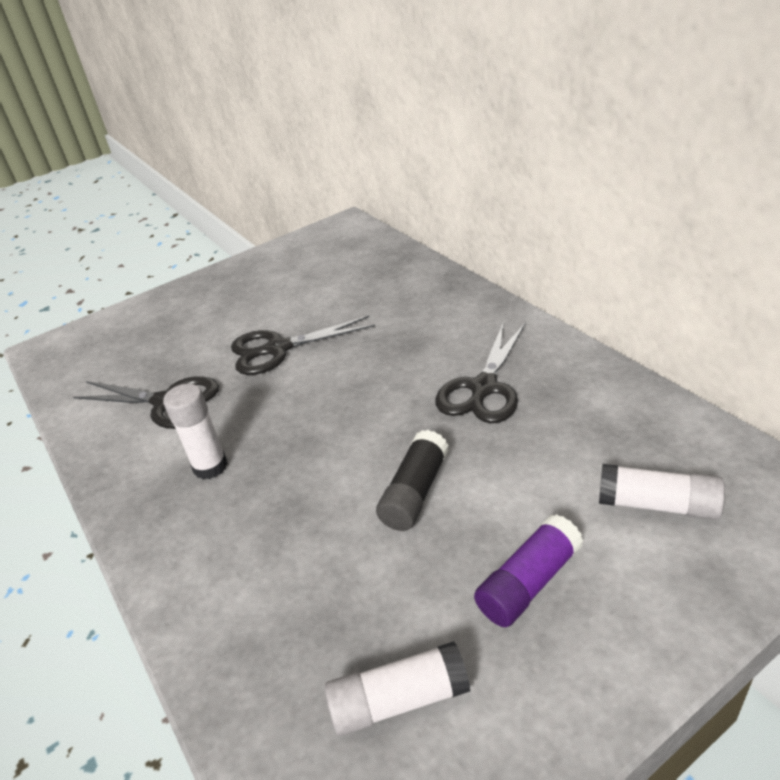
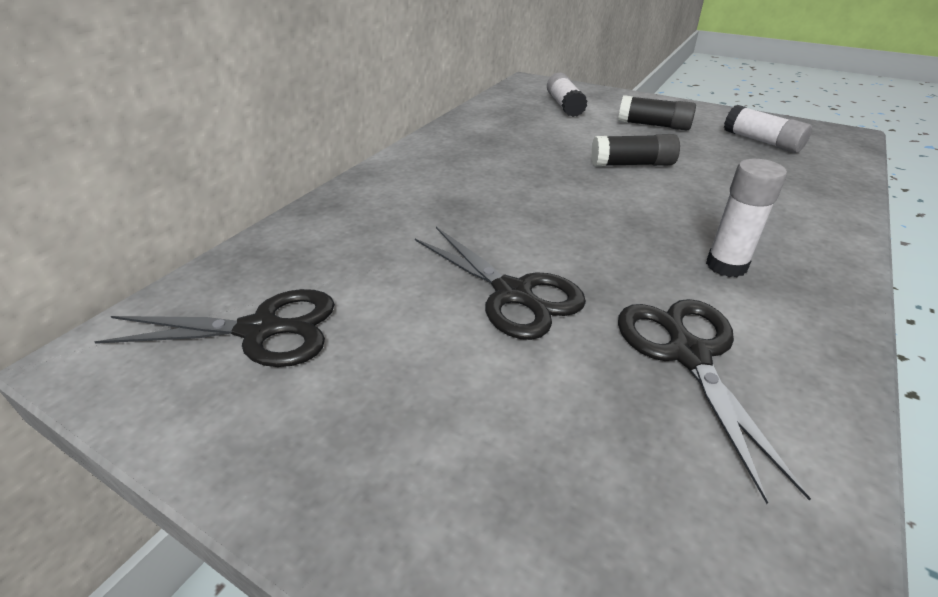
camera: 120 degrees left, 0 degrees up
(483, 388) = (499, 161): black scissors -> black scissors (260, 330)
(529, 582) = (653, 125): purple glue stick -> black glue stick

